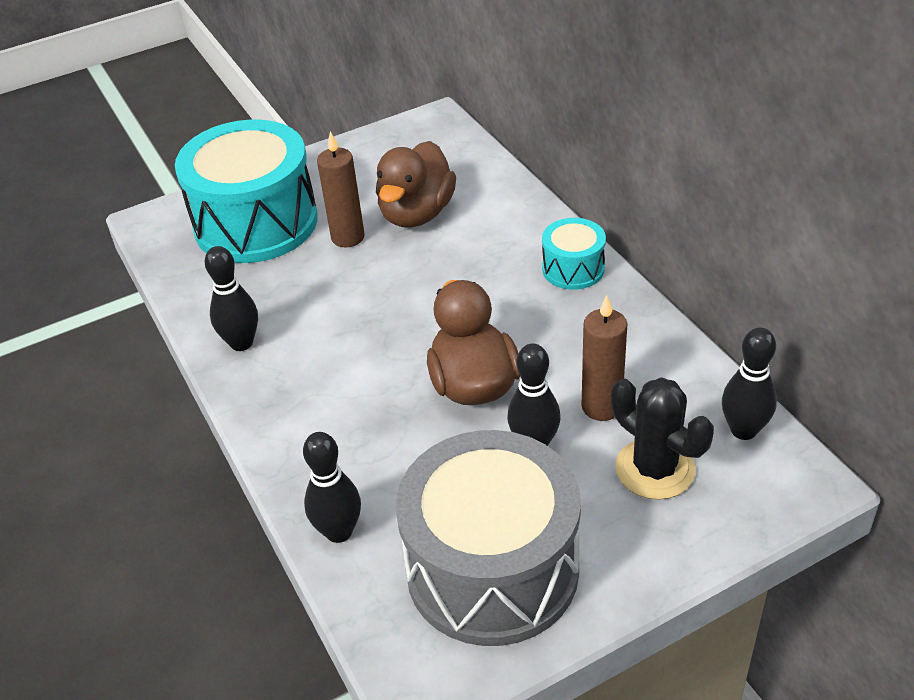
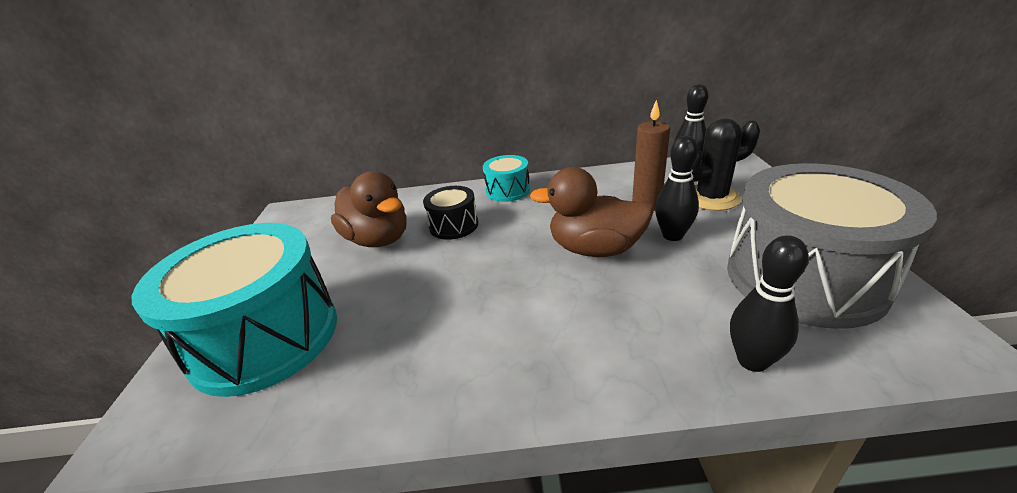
camera: 65 degrees left, 10 degrees down
(241, 343) = (436, 386): black bowling pin -> none
(348, 237) = (362, 280): brown candle -> none
(469, 256) = (454, 225): none -> black drum

